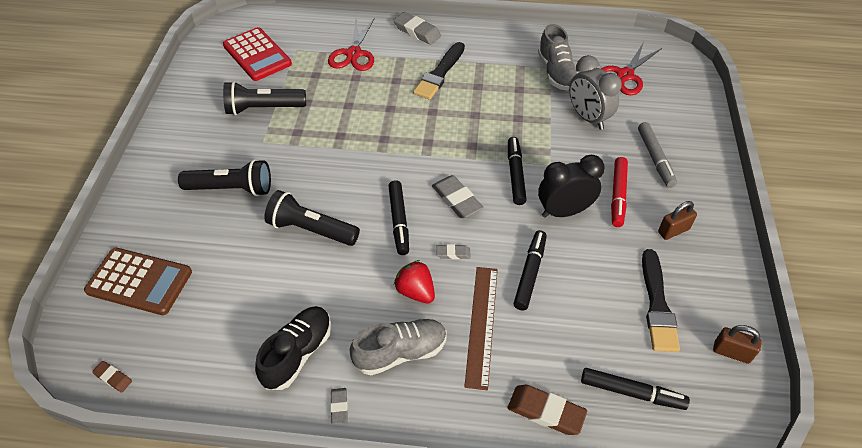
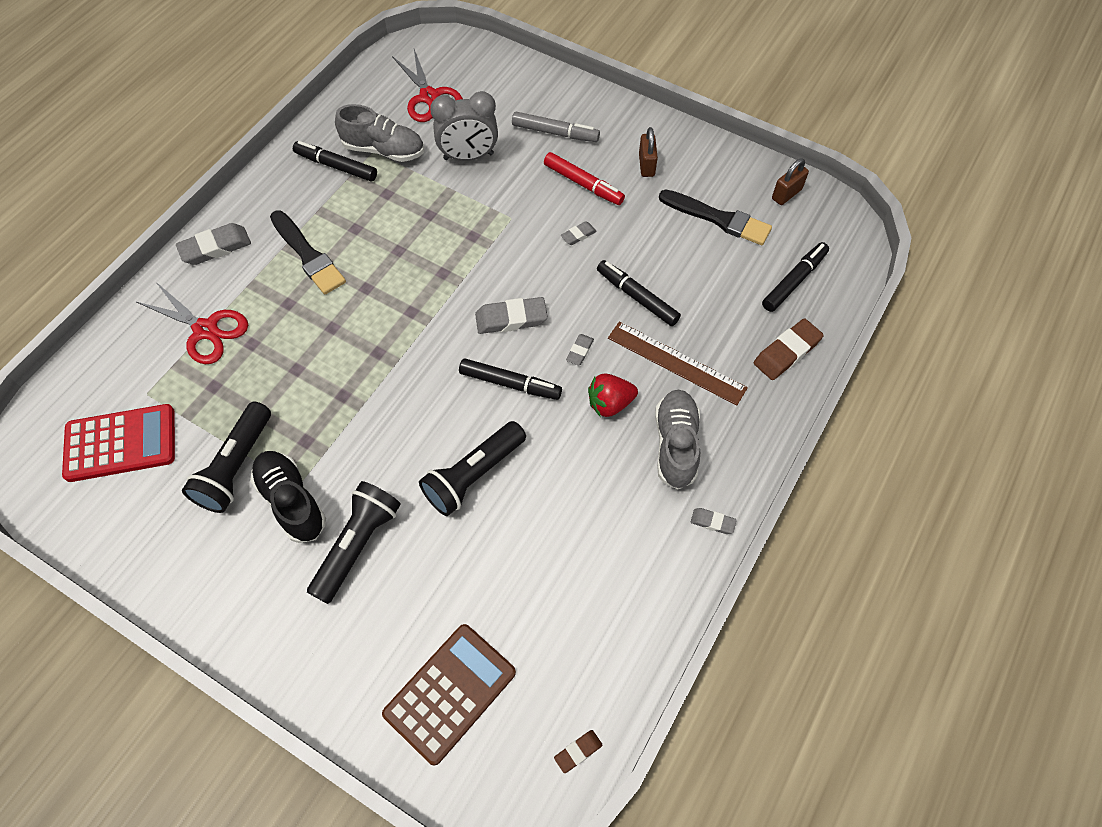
camera: 65 degrees left, 10 degrees up
(298, 353) = (634, 541): black shoe -> black shoe (292, 501)
(515, 174) = (507, 253): black marker -> black marker (336, 166)
(564, 211) = (578, 235): black clock -> grey eraser

